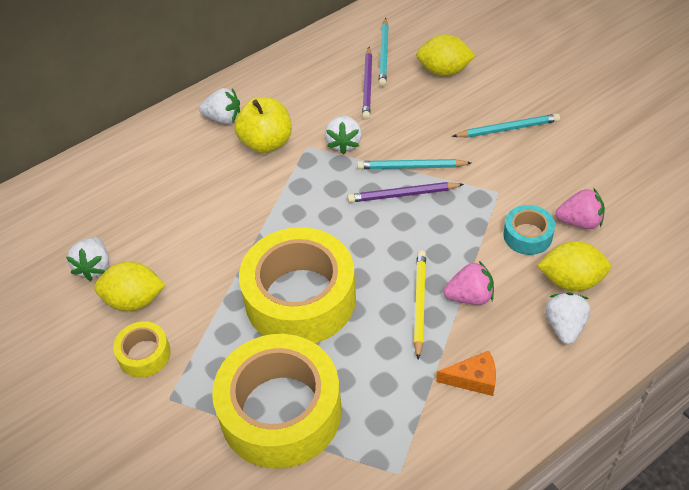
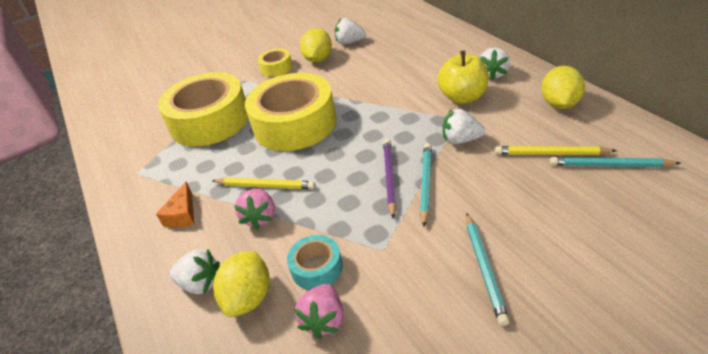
camera: 100 degrees right, 10 degrees down
(367, 85) = (551, 153): purple pencil -> yellow pencil
(444, 71) = (589, 215): yellow lemon -> yellow lemon (559, 104)

